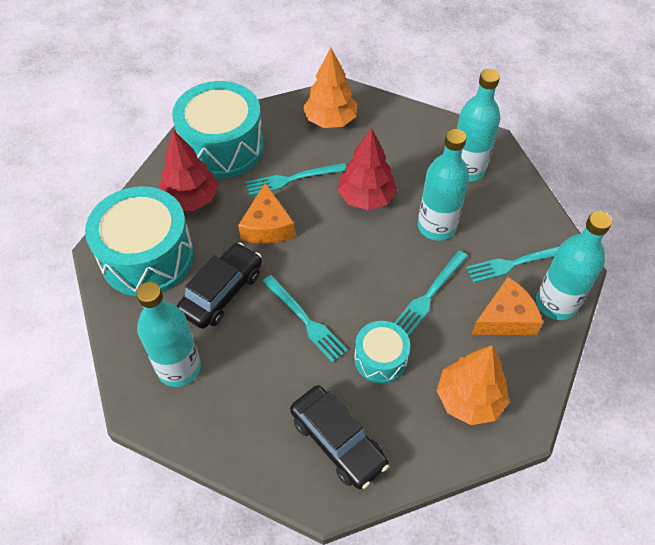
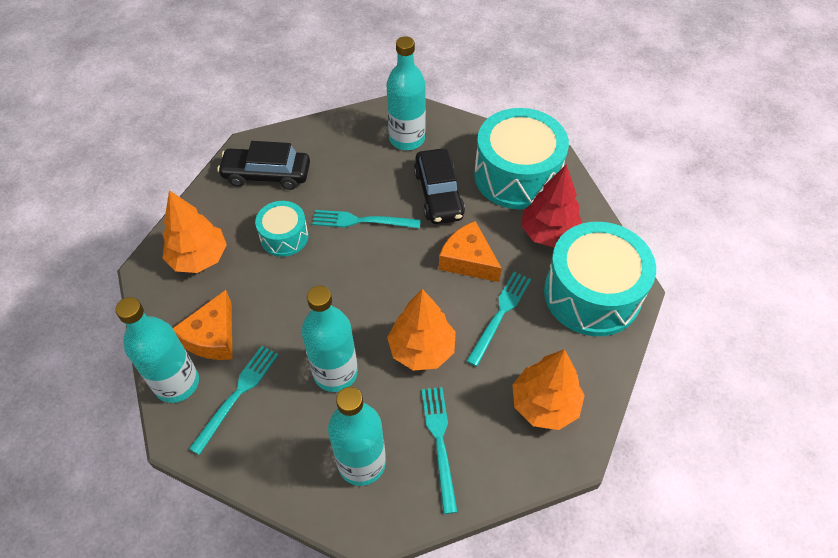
camera: 135 degrees right, 0 degrees up
(366, 198) = (421, 349): red tree -> orange tree
(429, 294) = (289, 308): turquoise fork -> turquoise fork (440, 442)

